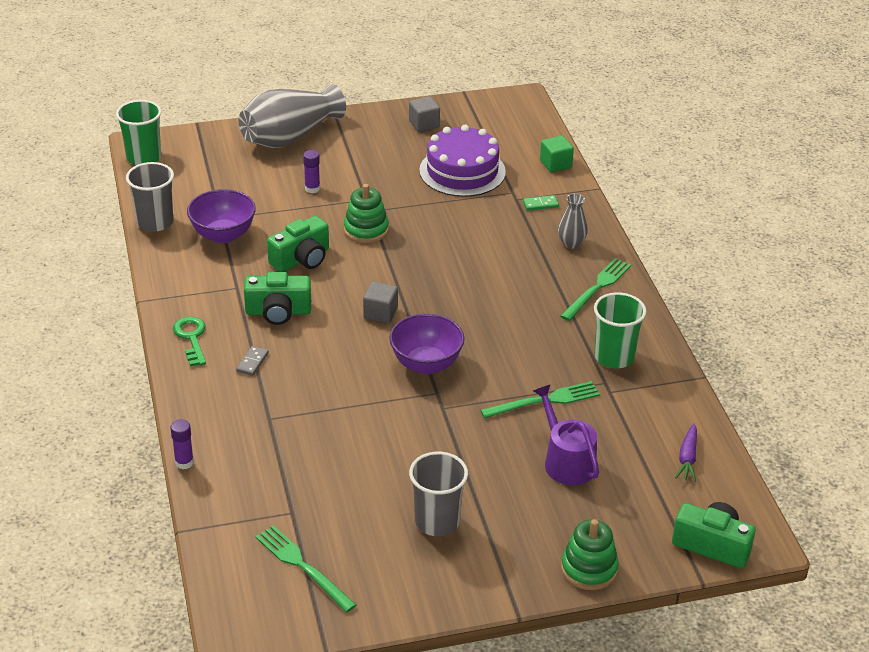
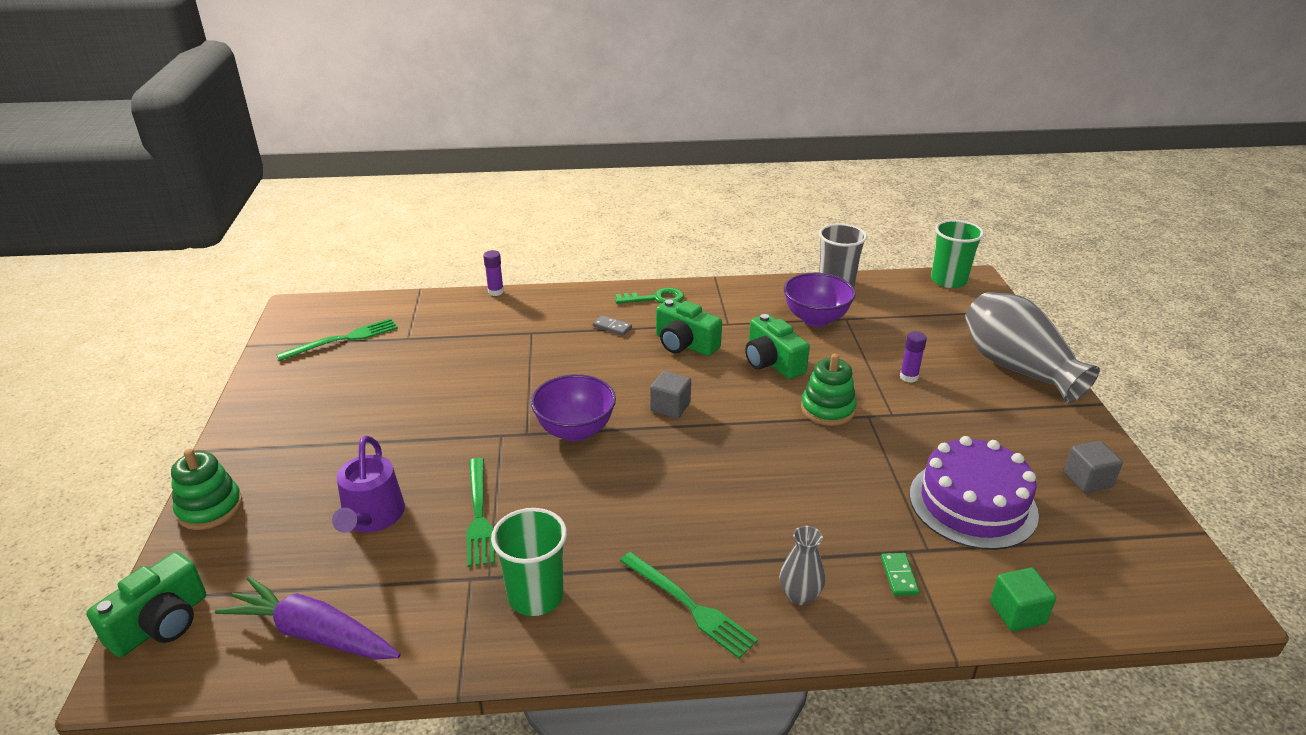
camera: 100 degrees right, 5 degrees down
(278, 312) = (685, 344): green camera -> green camera turned 60 degrees counterclockwise
(437, 521) = (344, 414): grey cup -> none
(566, 461) = (372, 517): purple watering can -> purple watering can turned 105 degrees clockwise
(687, 458) = (313, 633): purple carrot -> purple carrot, size x1.81

